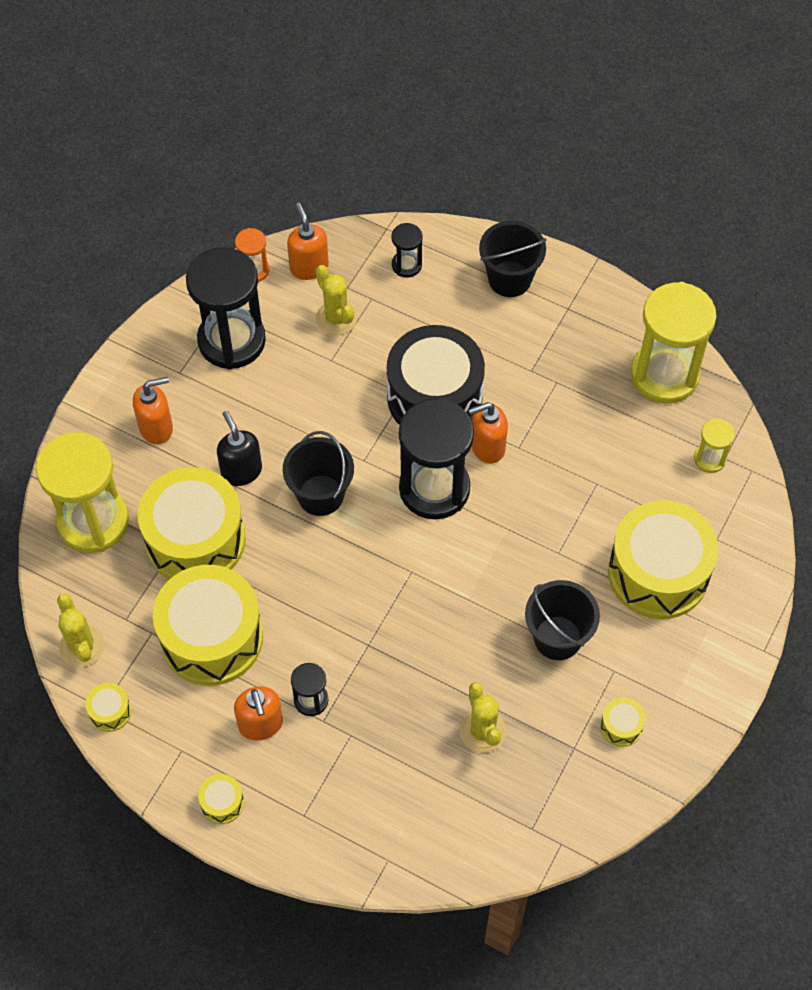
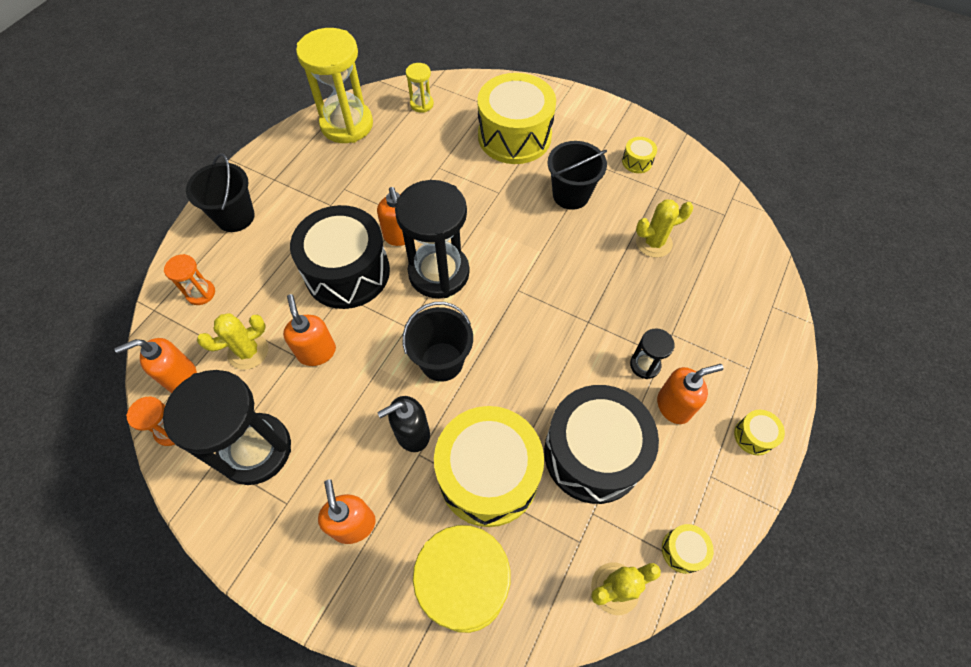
camera: 90 degrees left, 0 degrees up
(211, 638) = (593, 453): yellow drum -> black drum
(334, 379) = (317, 352): none -> orange soap dispenser
(406, 265) = (201, 293): black hourglass -> orange hourglass

